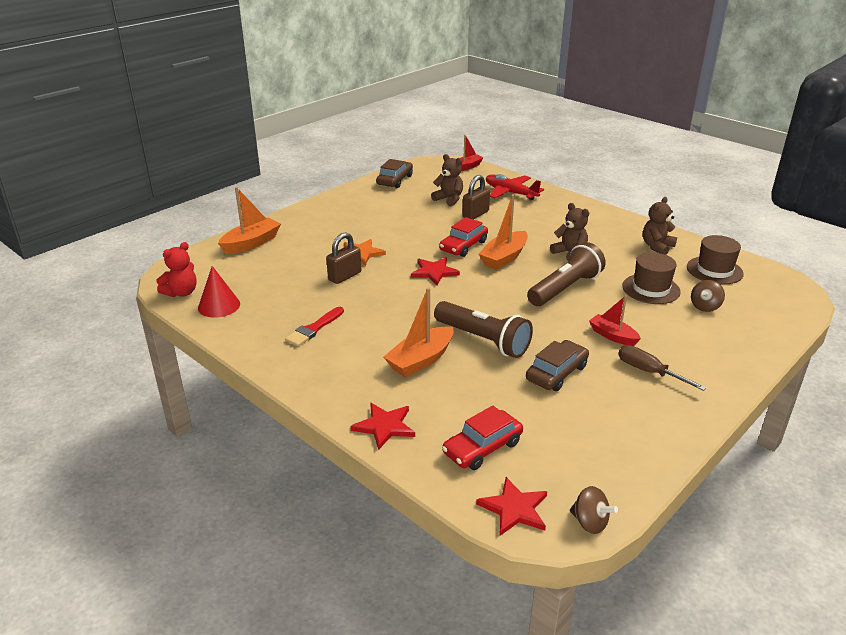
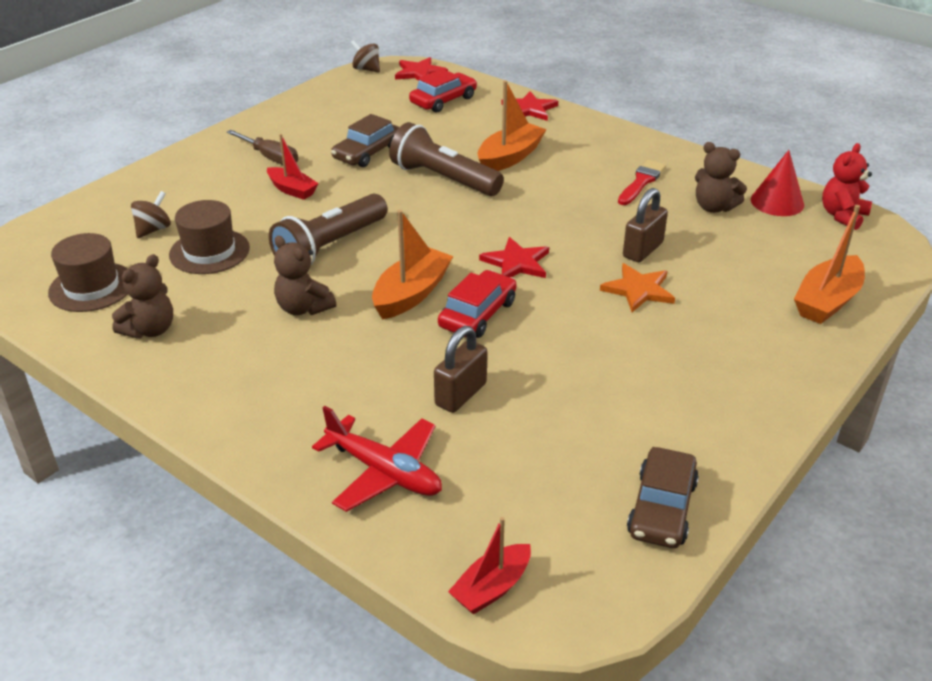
camera: 175 degrees right, 5 degrees up
(449, 199) = (520, 440): brown teddy bear -> brown teddy bear (714, 207)

